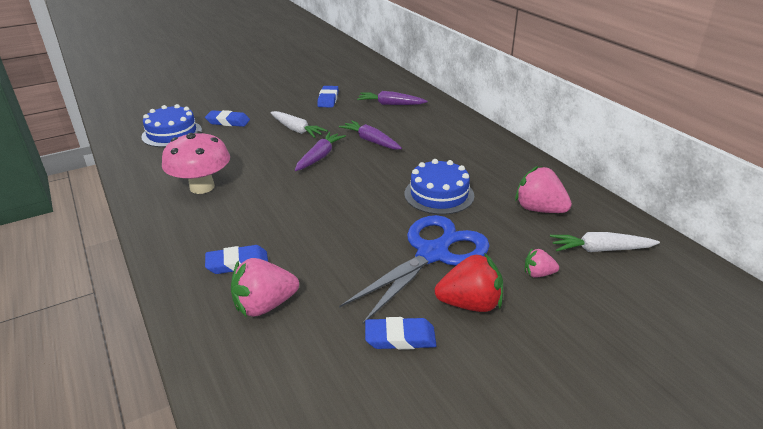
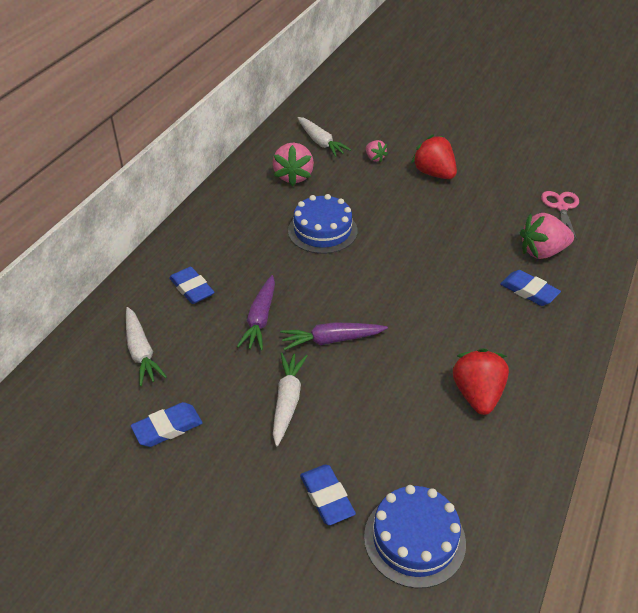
camera: 125 degrees left, 10 degrees up
(202, 187) = (477, 395): pink mushroom -> red strawberry
(265, 305) = (542, 252): pink strawberry -> pink strawberry turned 135 degrees clockwise
(305, 377) = (561, 207): none -> pink scissors
(390, 104) = (141, 352): purple carrot -> white carrot
(400, 337) = (492, 188): blue eraser -> blue eraser (192, 288)
(433, 253) = (403, 204): blue scissors -> none

